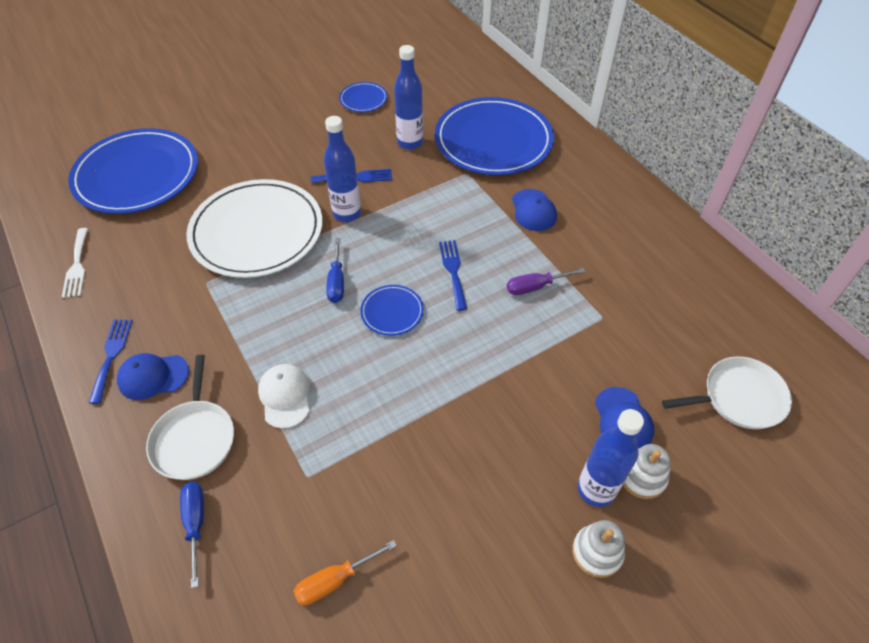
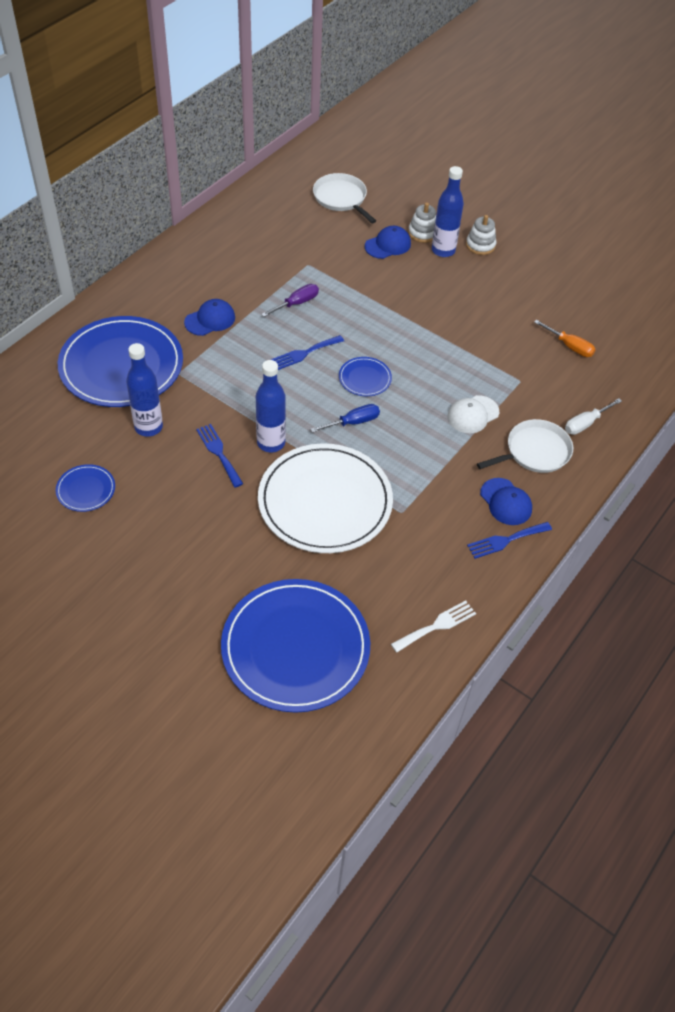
camera: 115 degrees left, 0 degrees up
(196, 524) = (585, 423): blue screwdriver -> white screwdriver
(535, 287) = (296, 303): purple screwdriver -> purple screwdriver turned 90 degrees counterclockwise

